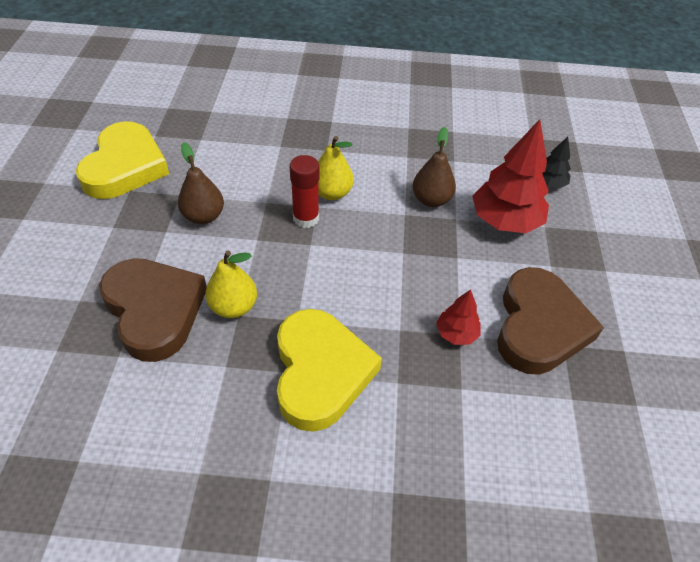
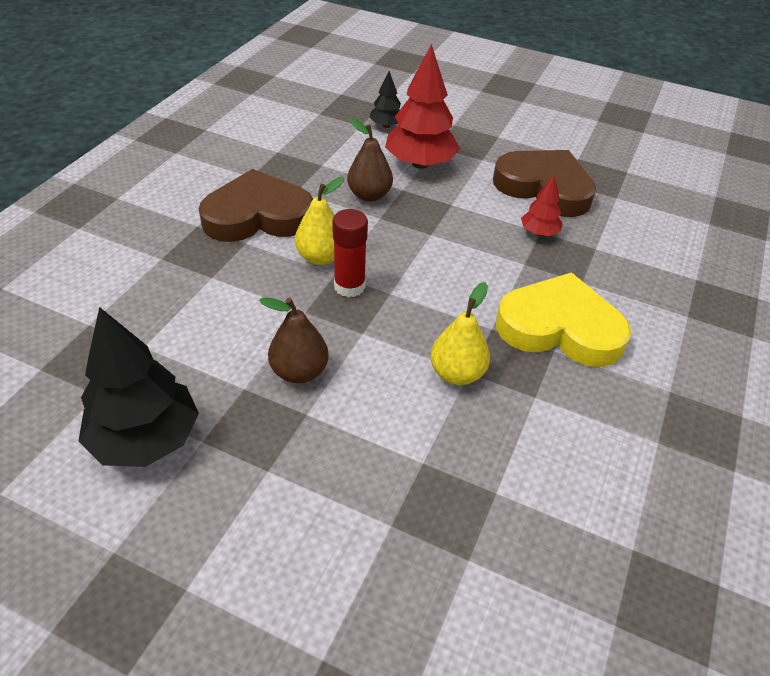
camera: 70 degrees left, 5 degrees down
(125, 167) = (146, 439): yellow heart -> black tree
(154, 310) = (437, 446): brown heart -> brown heart (258, 216)

